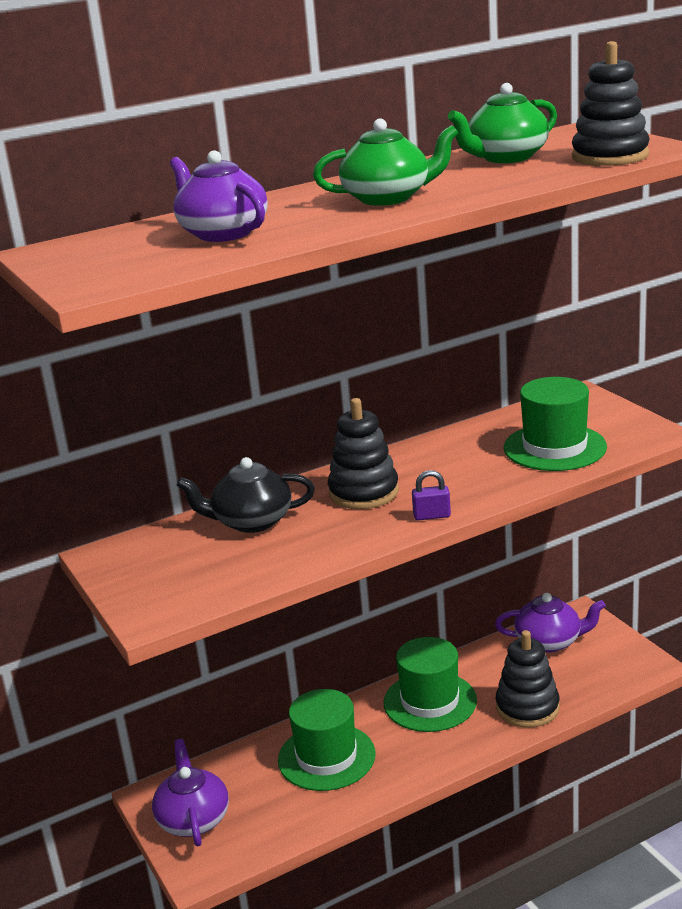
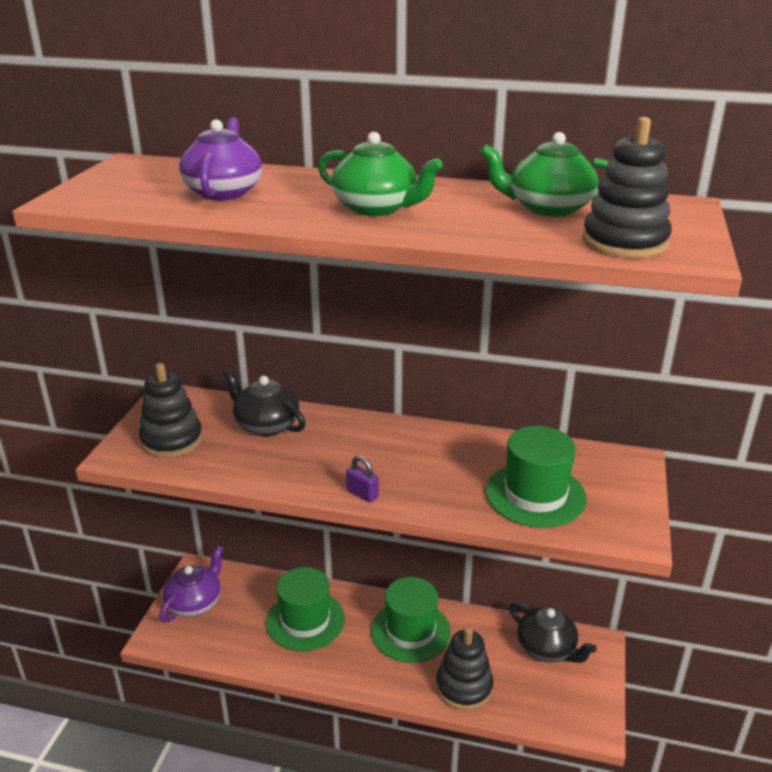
camera: 40 degrees right, 5 degrees up
(363, 492) = (356, 446): black stacking toy -> black stacking toy (172, 440)
(549, 641) = (547, 648): purple teapot -> black teapot

